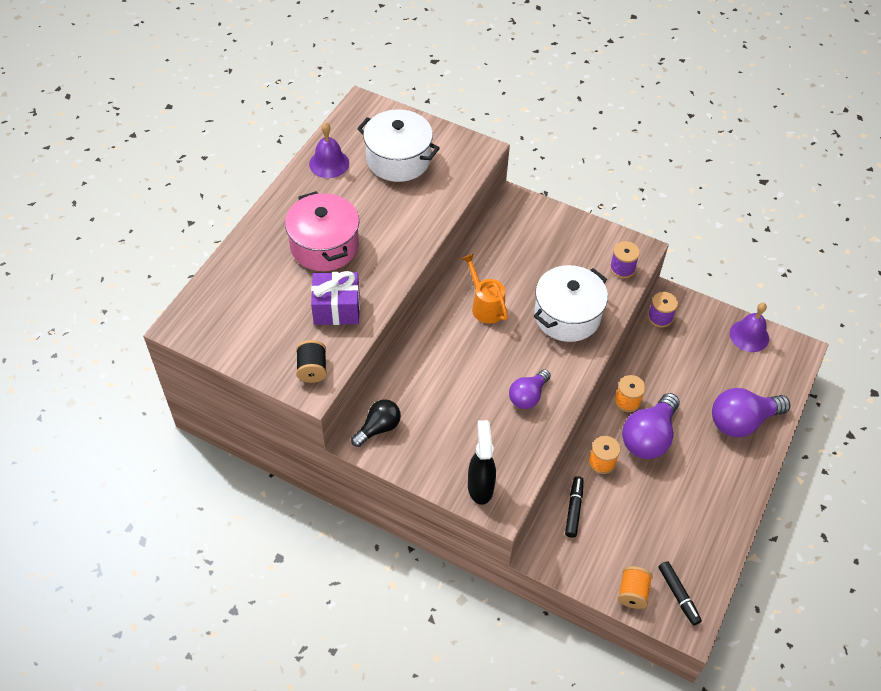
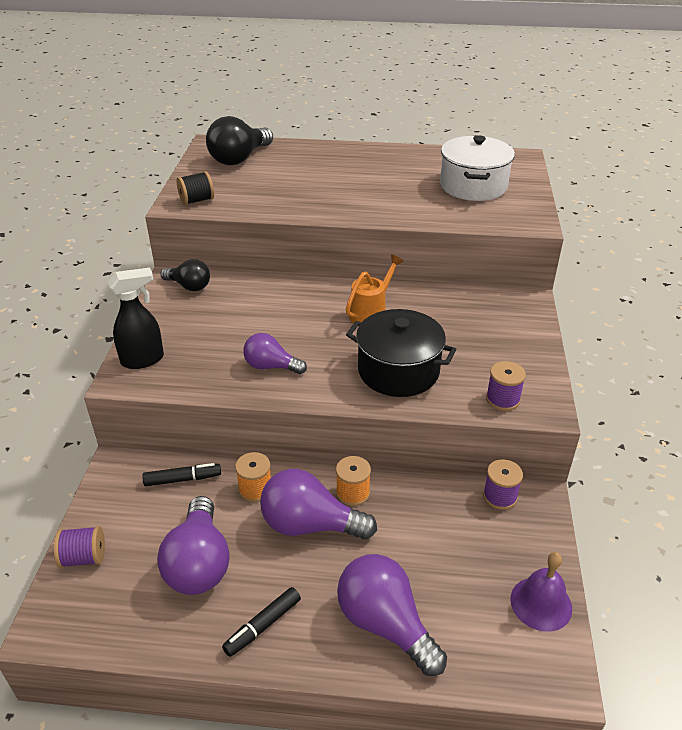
camera: 70 degrees right, 15 degrees down
(236, 311) = (239, 158): none -> black light bulb
(324, 246) = (337, 176): pink pot -> none
(329, 163) = (434, 158): purple bell -> none
(336, 308) = (270, 196): purple gift -> none
(567, 316) = (398, 371): white pot -> black pot
(632, 593) = (84, 557): orange spool -> purple spool
(661, 516) = (199, 563): none -> purple light bulb
(678, 595) = (88, 606): black marker -> black marker (262, 626)

